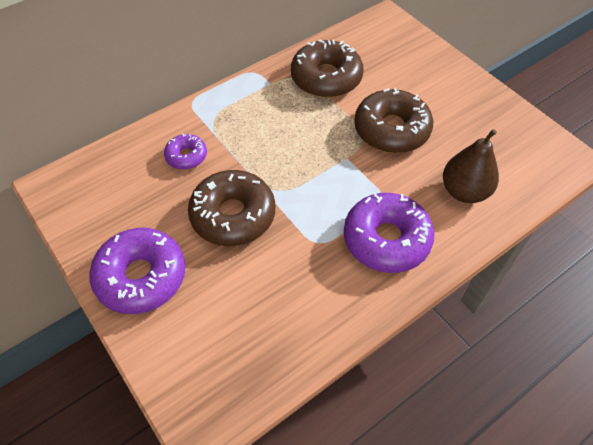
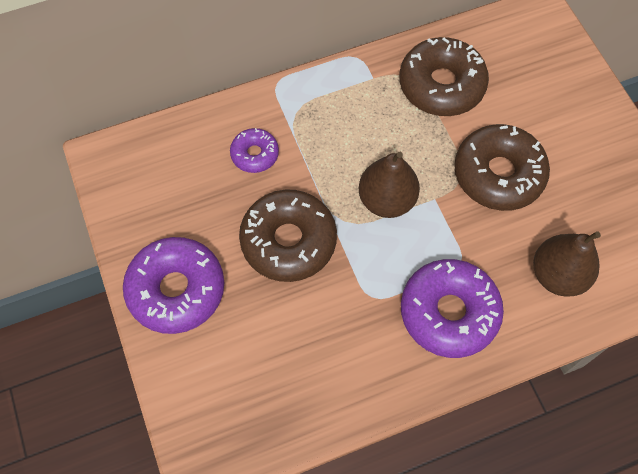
camera: 15 degrees right, 10 degrees up
(307, 167) = (386, 200): none -> brown pear

